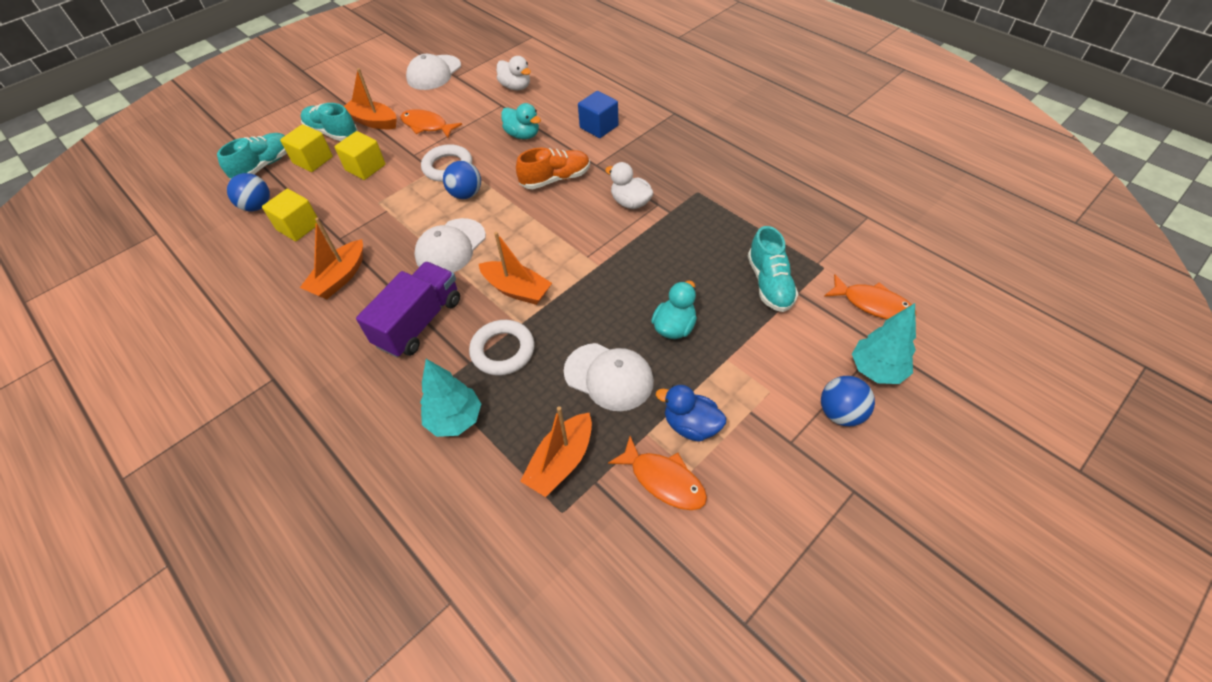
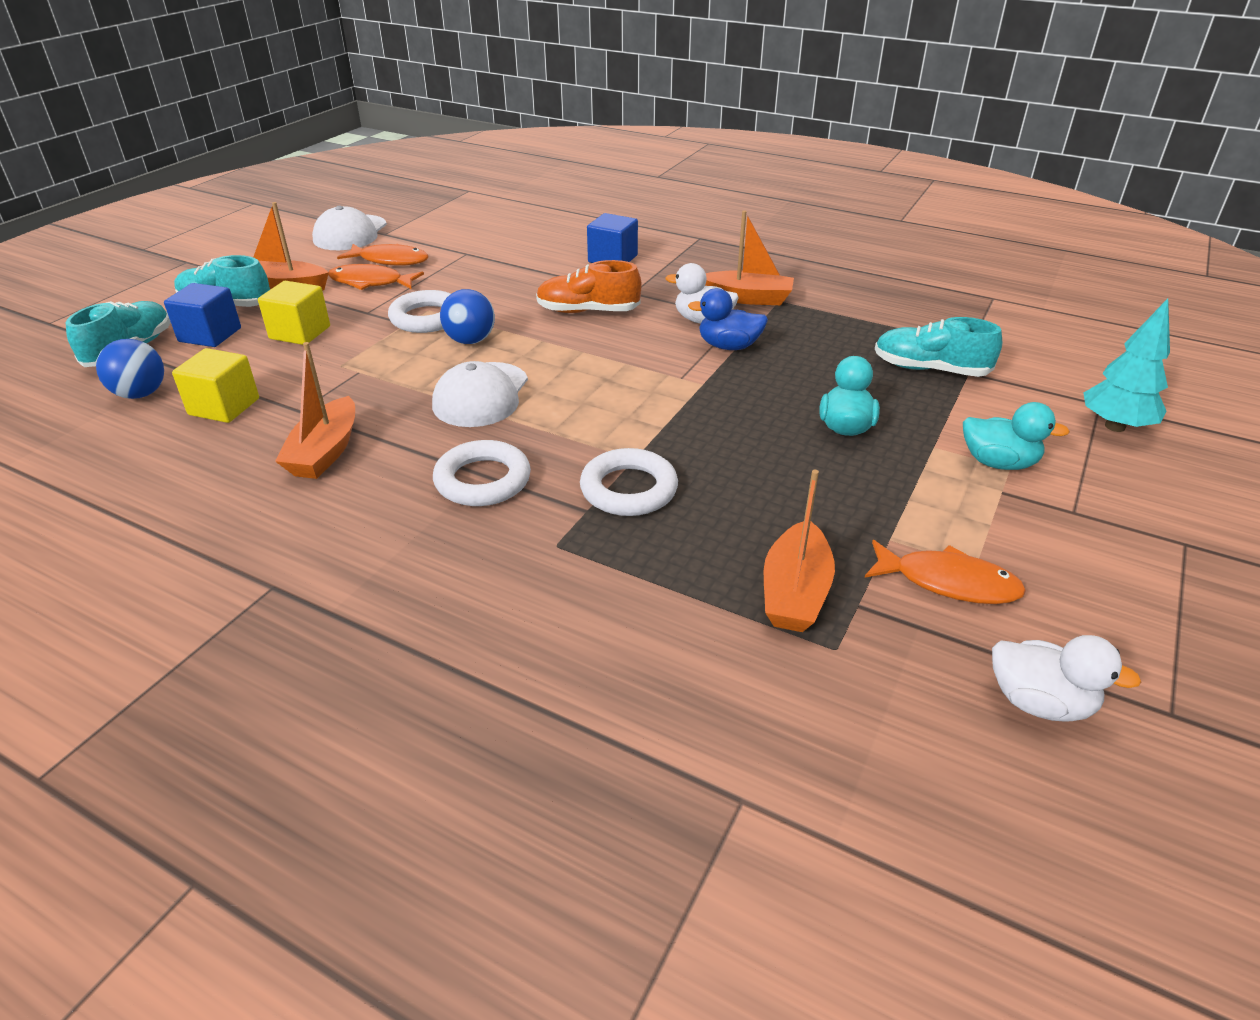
camera: 20 degrees left, 15 degrees down
(313, 160) = (210, 335): yellow cube -> blue cube
(419, 322) = (482, 480): purple truck -> white ring
(455, 419) = (607, 577): turquoise tree -> none
(516, 87) = (476, 235): white duck -> white duck (1039, 702)
(517, 289) = (606, 424): orange boat -> orange boat (748, 298)
(523, 135) = (515, 276): turquoise duck -> turquoise duck (998, 463)
(555, 179) = (588, 311): orange shoe -> orange shoe turned 135 degrees counterclockwise
(609, 377) = (796, 490): white cap -> none
(691, 425) = (940, 519): blue duck -> blue duck (728, 346)
(769, 284) = (930, 369): turquoise shoe -> turquoise shoe turned 135 degrees clockwise
(840, 413) = (1108, 472): blue ball -> none
(873, 304) = (1061, 370): orange fish -> orange fish (390, 260)

